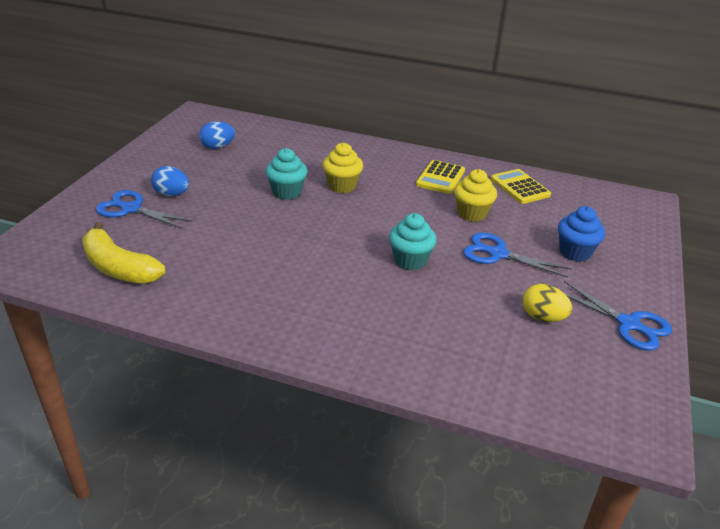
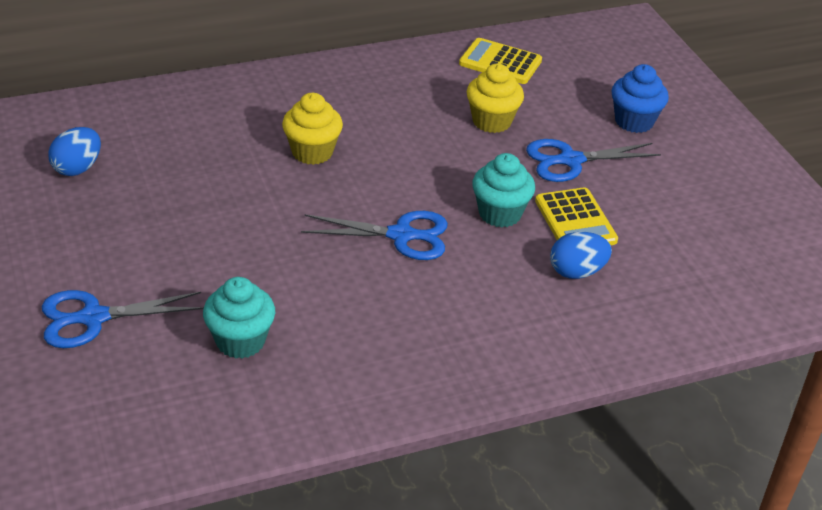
camera: 40 degrees left, 5 degrees up
(118, 268) = (197, 402): yellow banana -> none
(172, 194) = (118, 269): blue egg -> blue egg (576, 272)
(287, 192) = (259, 193): turquoise cupcake -> turquoise cupcake (240, 341)
(440, 178) = (406, 88): yellow calculator -> yellow calculator (575, 221)
(542, 317) = (683, 212): yellow egg -> none
(629, 324) = (754, 180): blue scissors -> blue scissors (401, 235)

